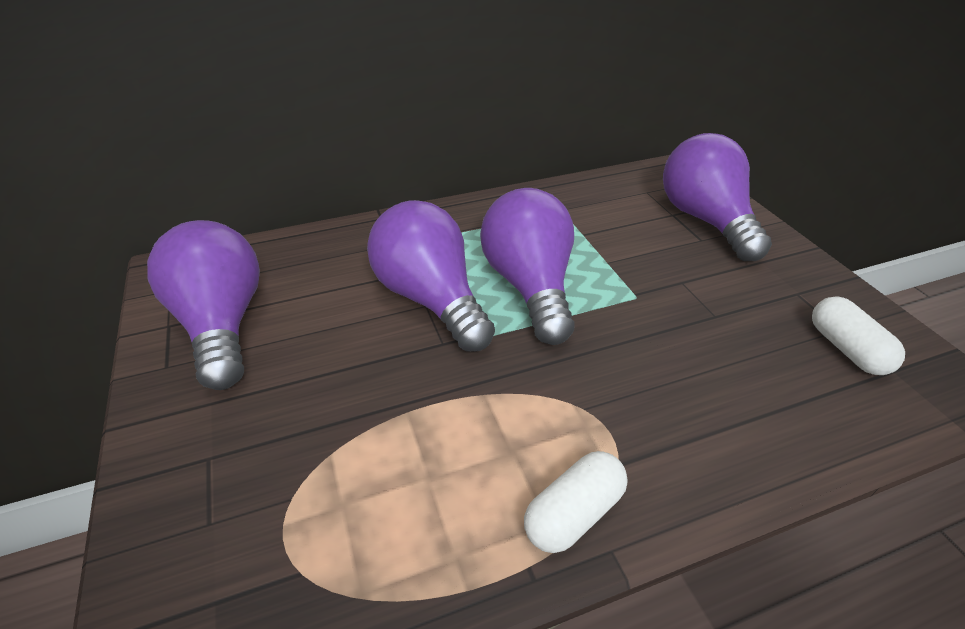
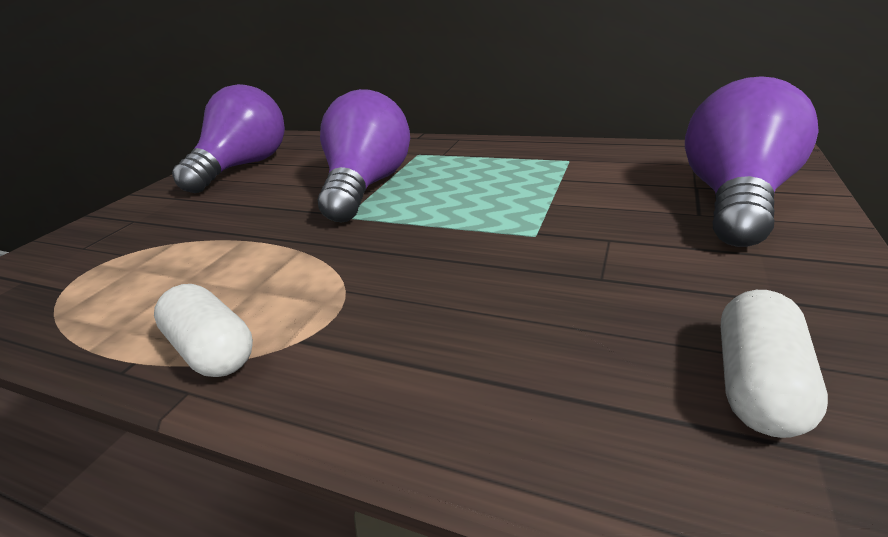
camera: 45 degrees right, 10 degrees down
(530, 286) = (450, 199): purple light bulb -> none
(574, 513) = (212, 350): white capsule -> white capsule turned 45 degrees clockwise

